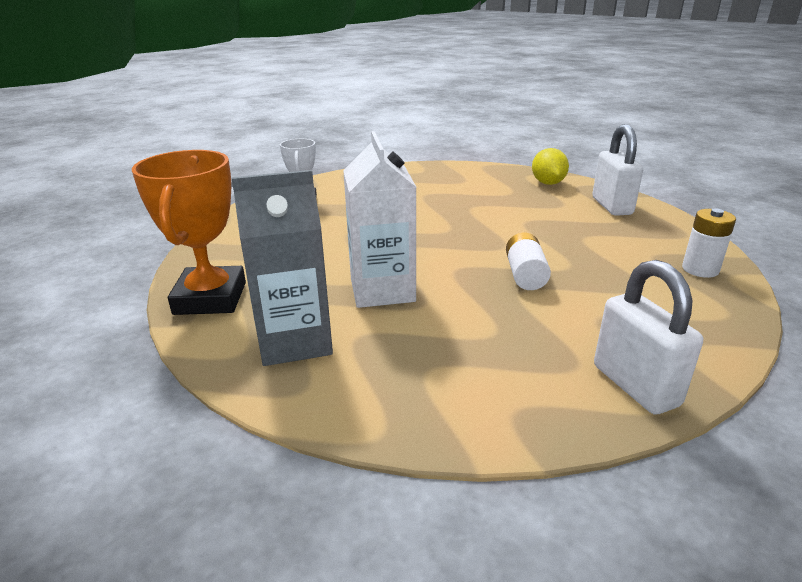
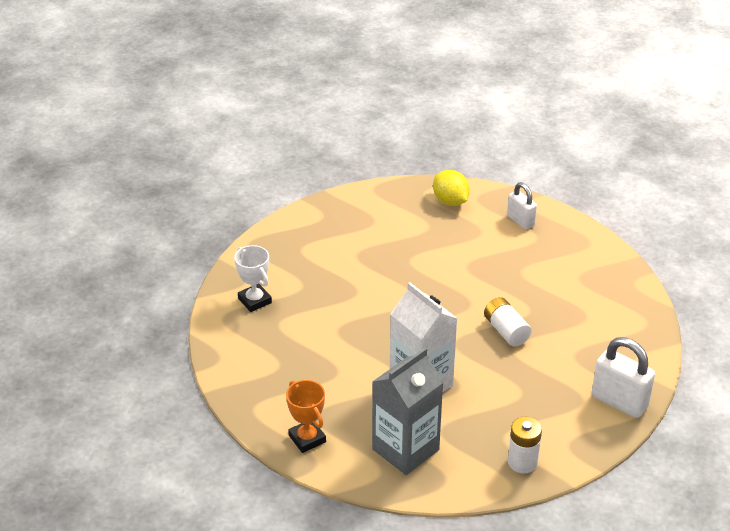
camera: 30 degrees left, 10 degrees up
(210, 298) = (307, 439): orange trophy -> orange trophy, size x0.58
(611, 206) = (520, 221): white padlock -> white padlock, size x0.64
(700, 269) = (614, 282): white battery -> white battery (522, 462)

